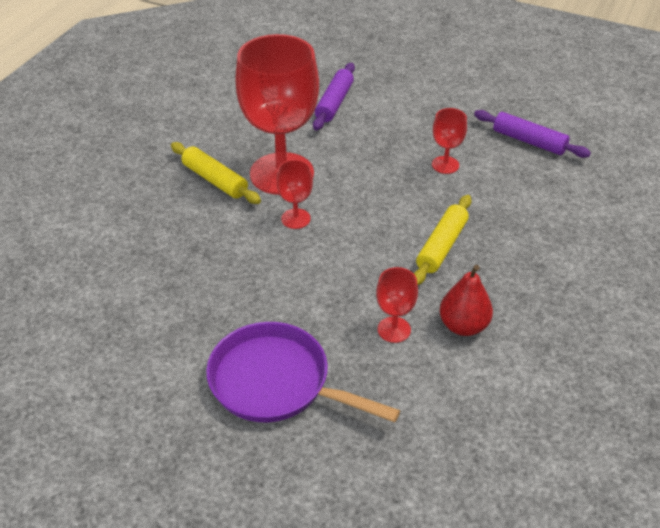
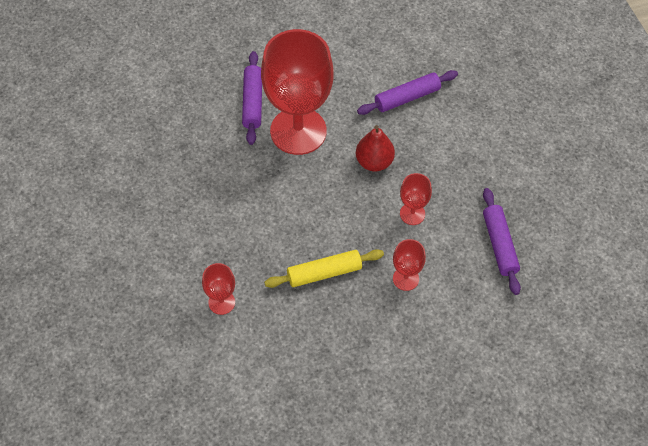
camera: 45 degrees right, 15 degrees up
(215, 180) = (252, 102): yellow rolling pin -> purple rolling pin
(277, 383) = (122, 276): purple pan -> none
(296, 219) = (264, 174): red goblet -> red goblet (405, 279)
(463, 326) = (262, 337): red pear -> red pear (374, 162)

